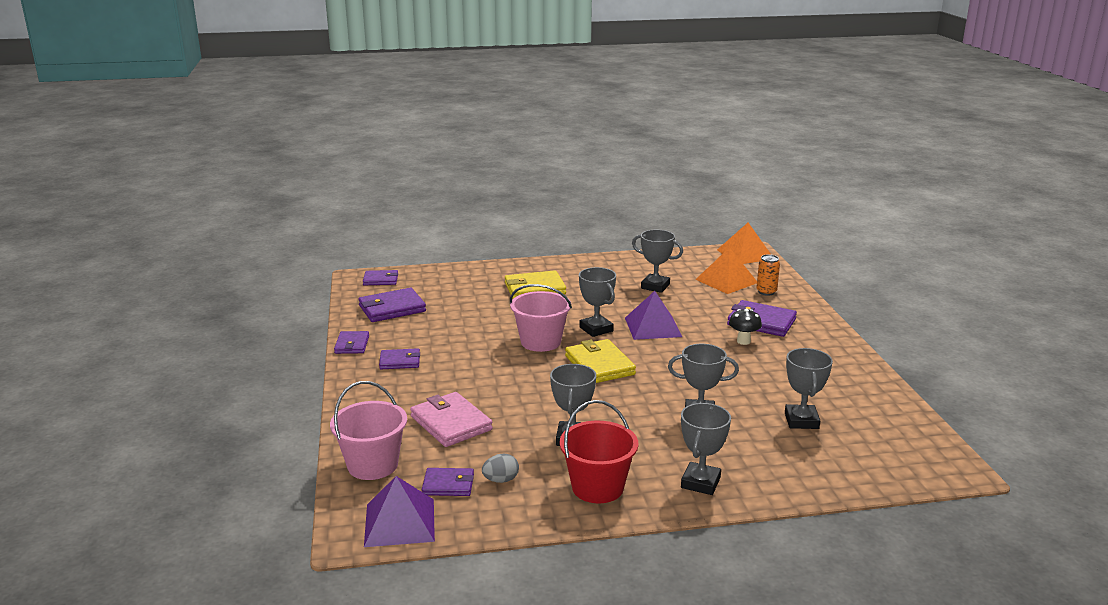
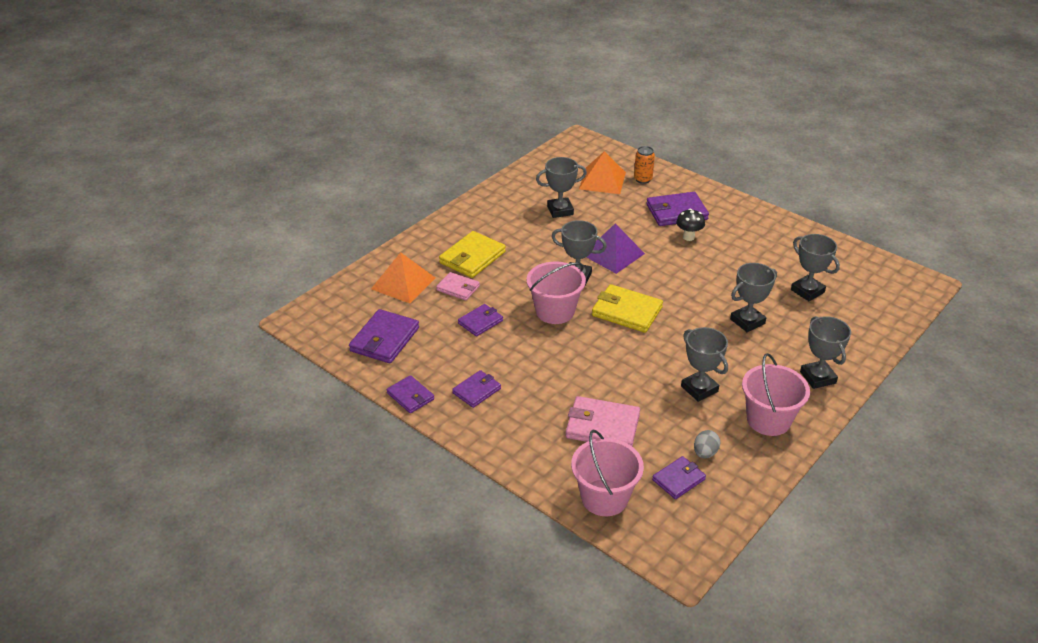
camera: 40 degrees left, 15 degrees up
(380, 280) = (324, 312): purple wallet -> purple wallet (480, 322)
(399, 522) = (693, 531): purple pyramid -> none
(492, 301) = (458, 288): none -> pink wallet
(597, 487) = (768, 420): red bucket -> pink bucket
(745, 254) = (579, 145): orange pyramid -> orange pyramid (403, 283)

